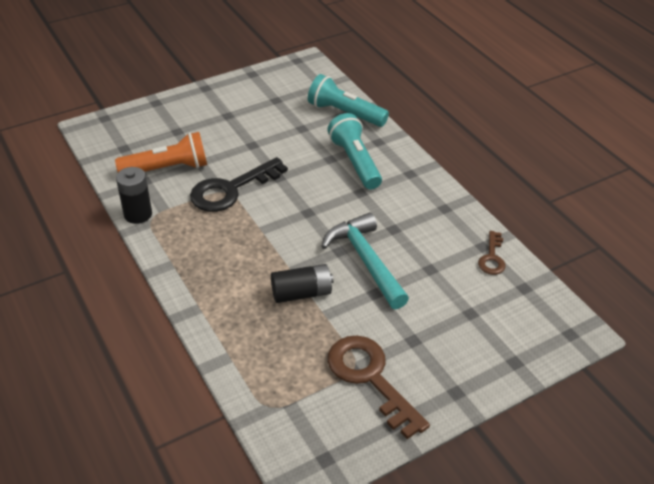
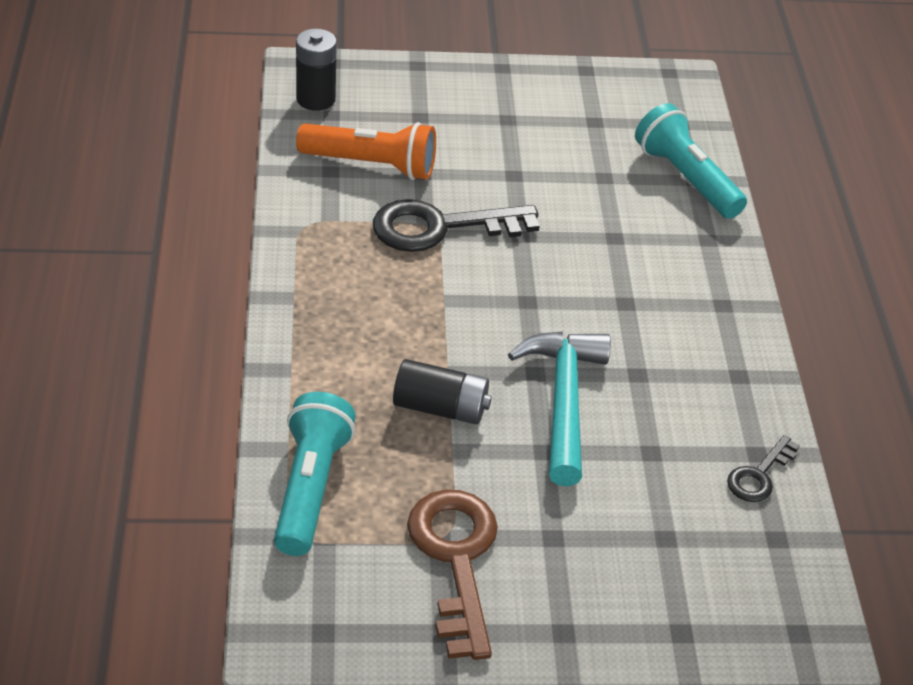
camera: 25 degrees right, 0 degrees up
(138, 214) = (291, 213): black battery -> black battery (315, 99)
(355, 162) = (650, 256): turquoise flashlight -> turquoise flashlight (310, 488)
(492, 258) = (759, 475): brown key -> black key

